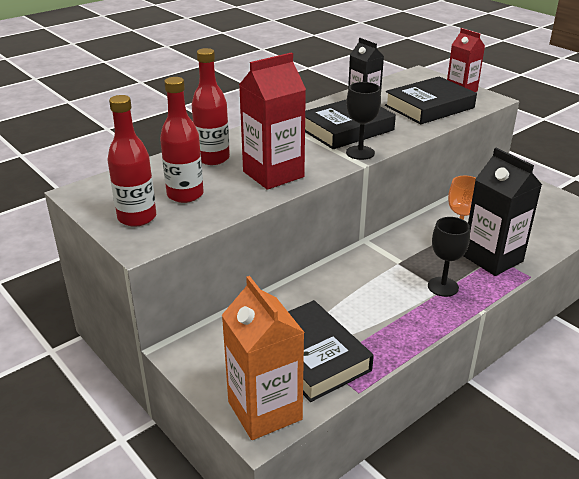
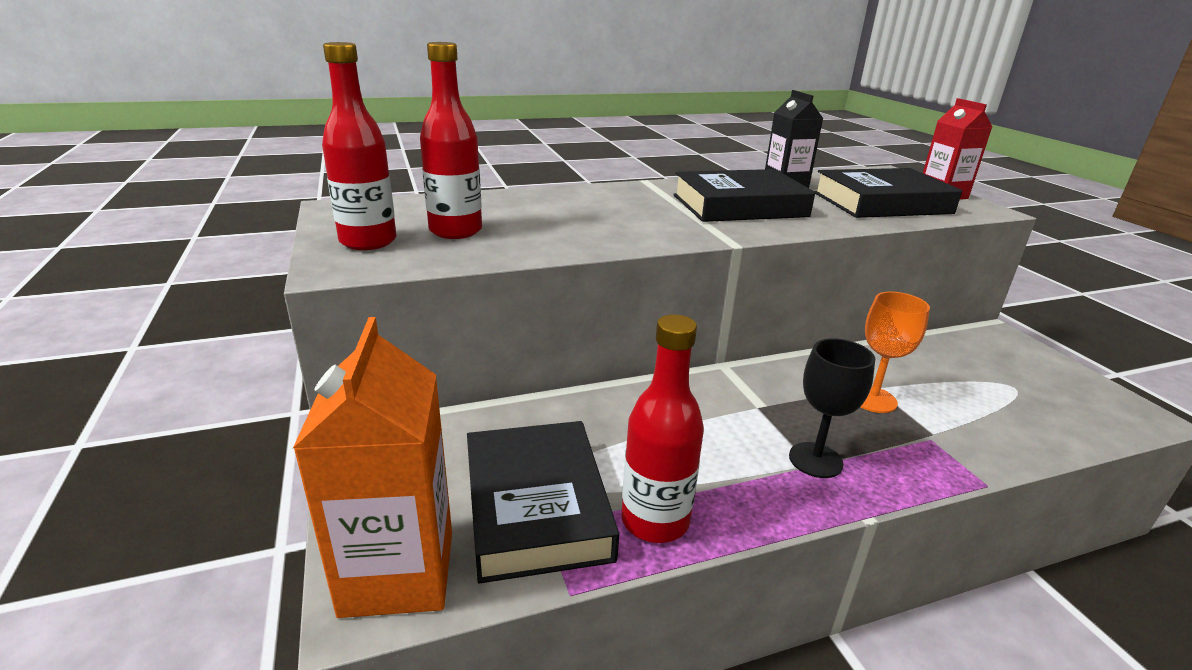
camera: 20 degrees right, 5 degrees down
(213, 158) = (531, 204): red bottle -> red bottle (655, 521)
(273, 174) = (593, 232): red carton -> none
(360, 153) = (739, 231): black goblet -> none
(492, 258) = (924, 439): black carton -> none

